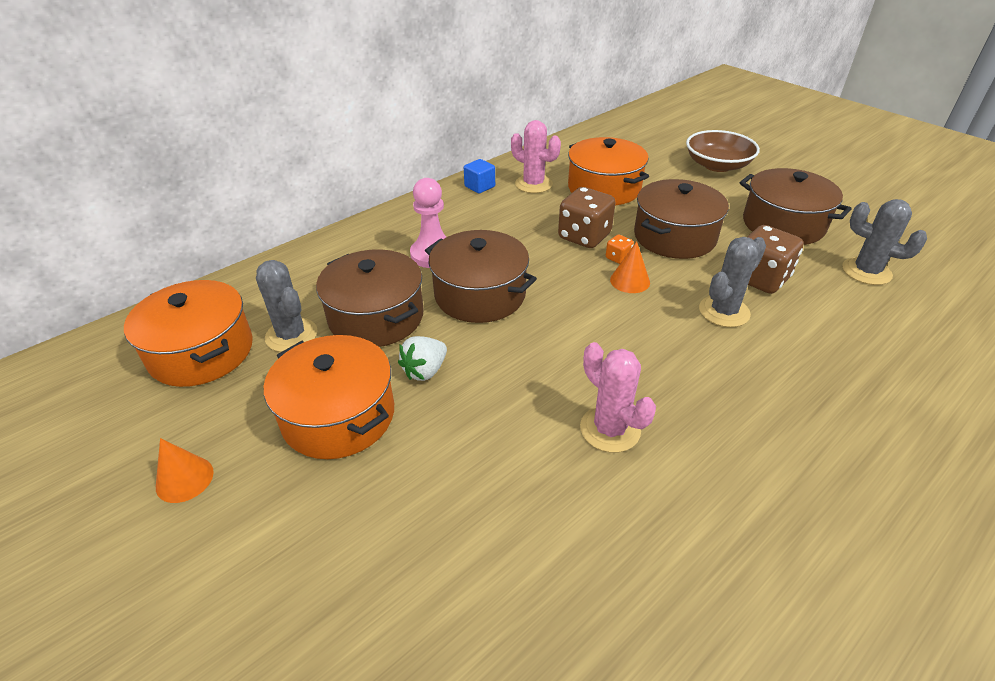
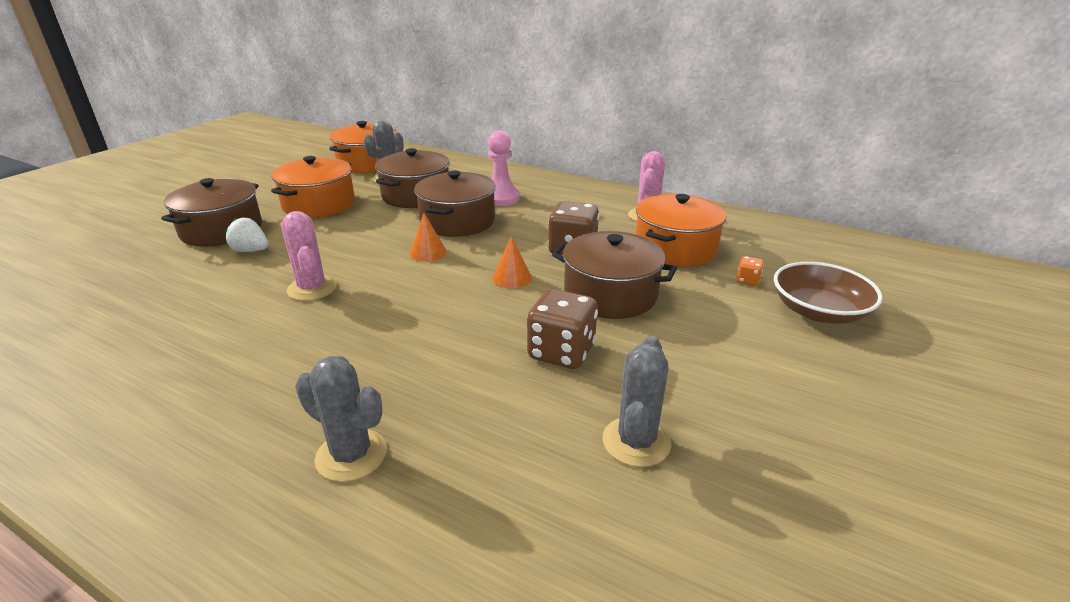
camera: 70 degrees right, 10 degrees down
(184, 479) = (270, 182): orange cone -> orange cone (428, 252)
(425, 371) = (364, 219): white strawberry -> white strawberry (251, 250)
(479, 186) = (619, 196): blue cube -> none
(610, 429) = (312, 288): pink cactus -> pink cactus turned 60 degrees counterclockwise
(618, 258) = (547, 268): orange dice -> orange dice (747, 280)
(724, 311) = (486, 331): grey cactus -> grey cactus (351, 455)
(783, 224) = (706, 368): brown pot -> brown pot (222, 230)

